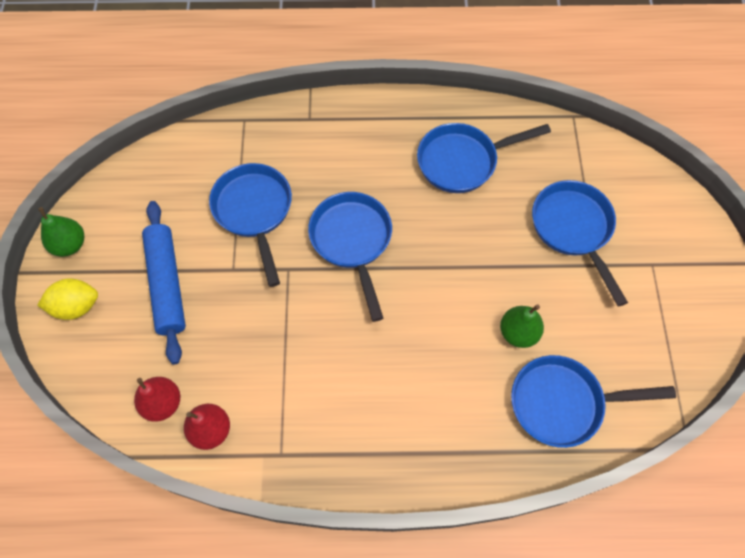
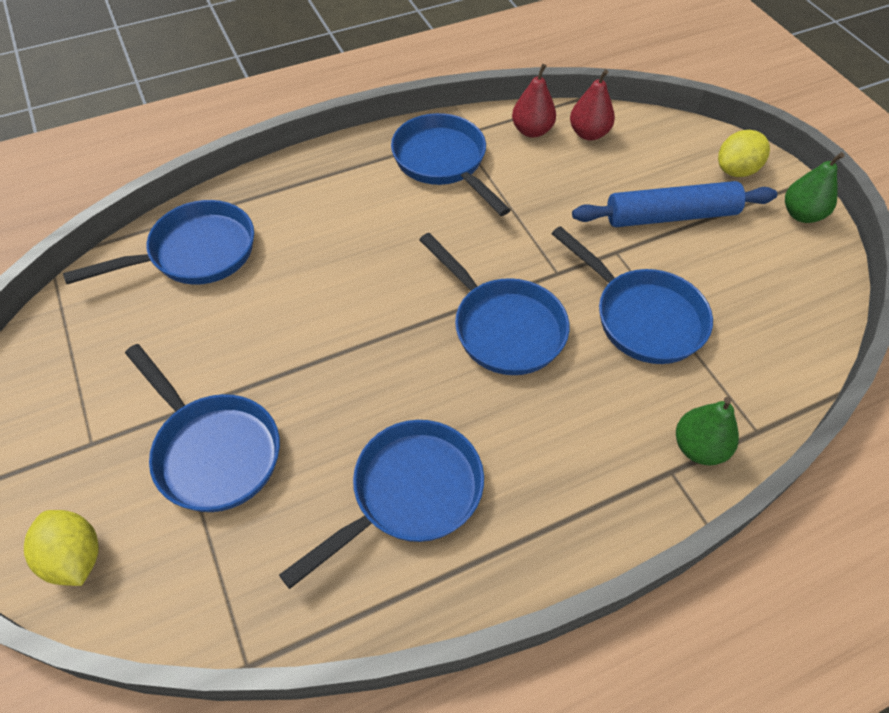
camera: 155 degrees right, 10 degrees down
(167, 284) = (671, 216): blue rolling pin -> blue rolling pin turned 60 degrees counterclockwise
(314, 423) = (443, 162): none -> blue pan
(518, 333) = (261, 300): green pear -> green pear (698, 447)
(661, 198) = (75, 558): none -> yellow lemon

